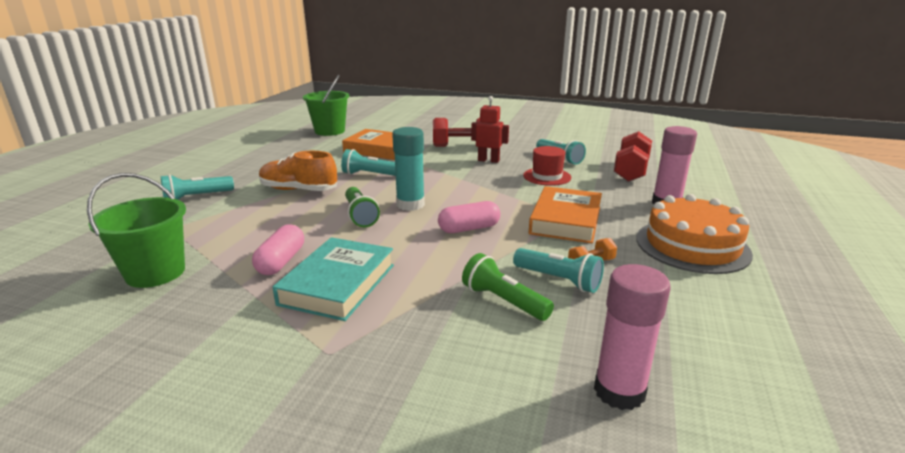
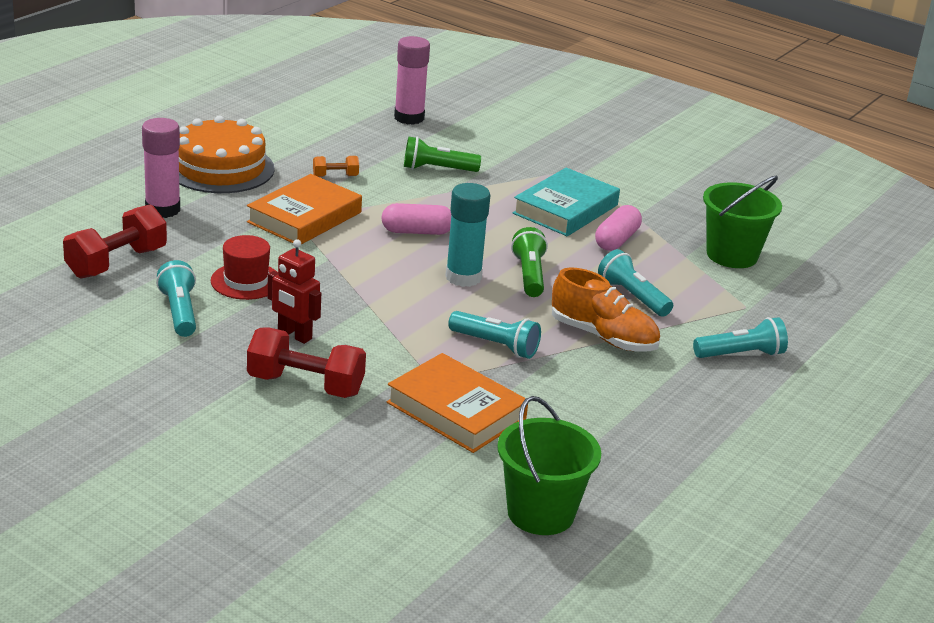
camera: 165 degrees left, 5 degrees up
(503, 301) = (437, 169): green flashlight -> green flashlight turned 120 degrees clockwise
(559, 280) = (378, 171): turquoise flashlight -> turquoise flashlight (632, 296)

